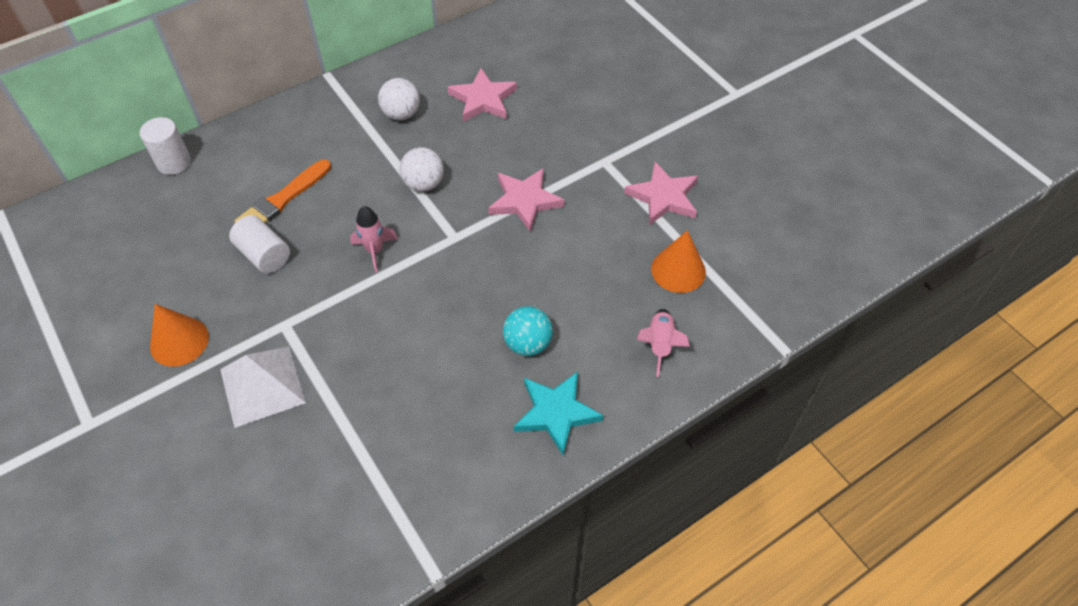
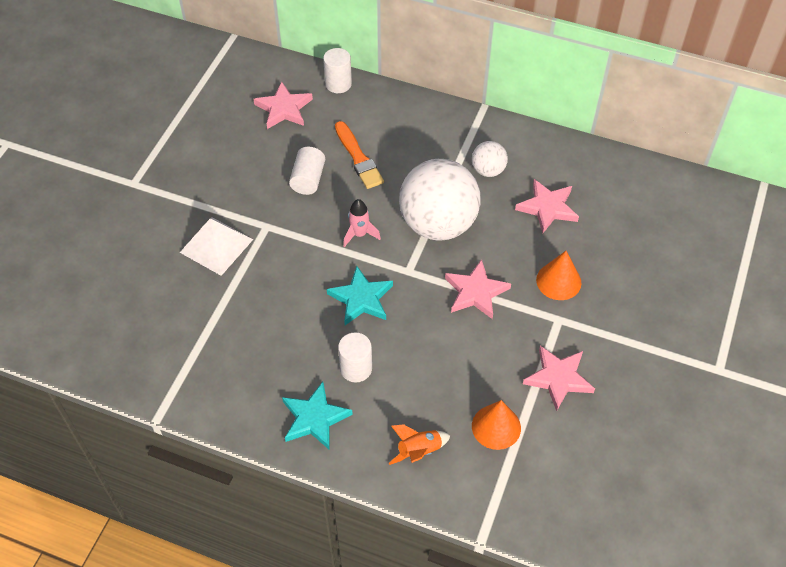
camera: 55 degrees right, 0 degrees up
(151, 224) = (284, 109): none -> pink star
(179, 341) = (215, 184): orange cone -> orange cone (558, 281)
(282, 199) = (358, 158): orange brush -> orange brush turned 120 degrees counterclockwise
(424, 184) = (438, 224): white ball -> white ball, size x2.15
(451, 293) = (361, 299): none -> turquoise star
(528, 344) = (356, 368): turquoise ball -> white cylinder
(659, 344) = (419, 451): pink rocket -> orange rocket

